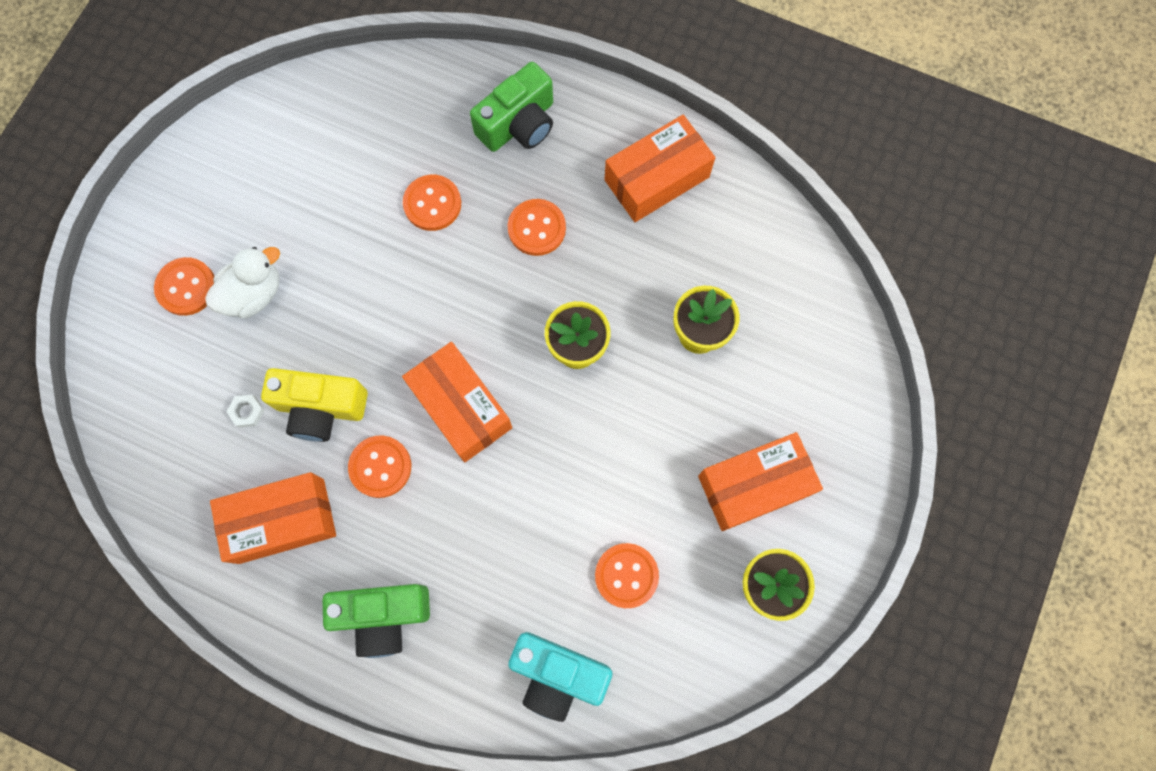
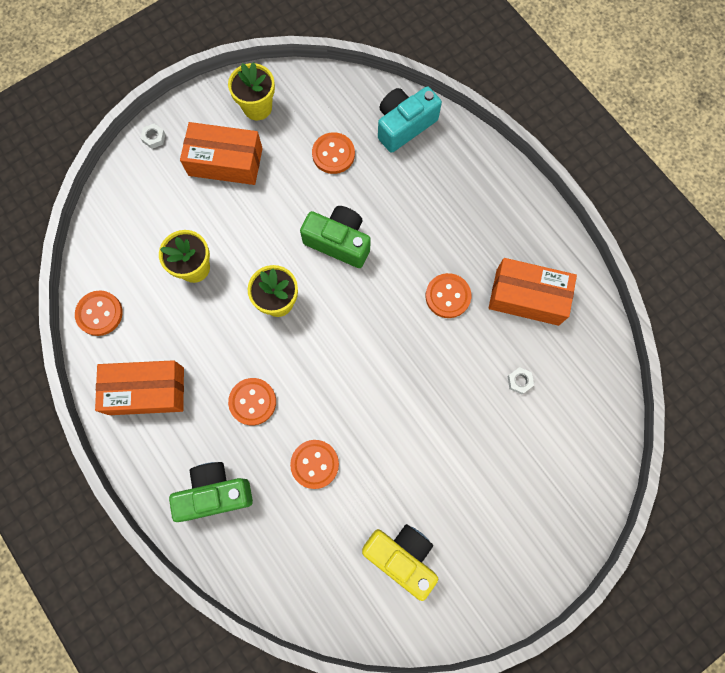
camera: 150 degrees left, 0 degrees up
(186, 287) = (525, 500): orange button -> orange button (99, 313)
(254, 294) = (478, 467): white duck -> none
(321, 408) = (468, 356): yellow camera -> yellow camera (401, 556)
(383, 616) = (490, 208): green camera -> green camera (338, 242)
(461, 407) = (375, 306): orange box -> none
(558, 674) = (404, 125): turquoise camera -> turquoise camera turned 90 degrees counterclockwise
(864, 465) = (154, 138): none -> white nut

